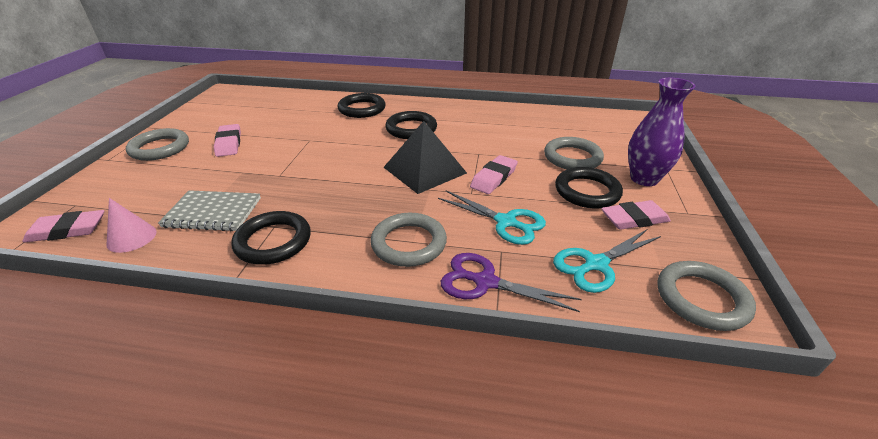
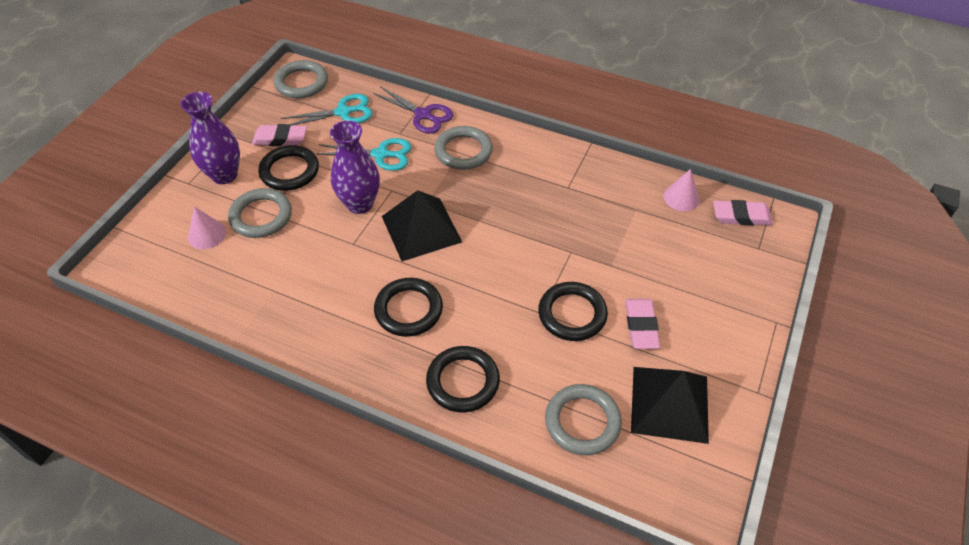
camera: 165 degrees left, 15 degrees up
(160, 148) = (725, 333): grey ring -> grey ring (582, 422)
(213, 212) = (623, 212): grey notebook -> none
(224, 117) = (669, 403): none -> black pyramid
(273, 241) = (566, 172): black ring -> black ring (572, 314)
(494, 178) = (360, 204): pink eraser -> purple vase
(506, 222) = (381, 155): turquoise scissors -> turquoise scissors turned 135 degrees clockwise
(600, 142) = (207, 234): none -> pink cone

